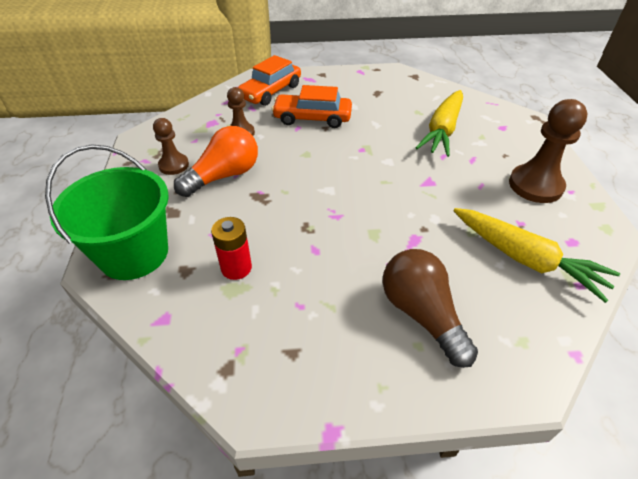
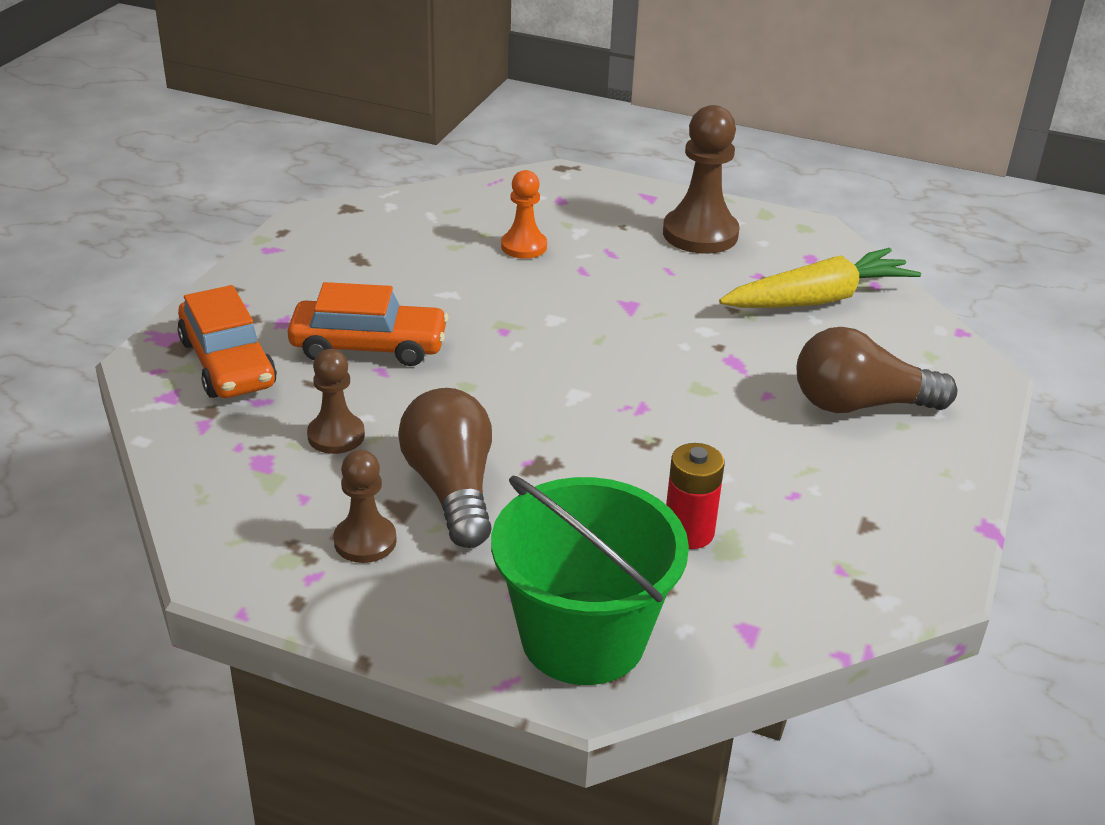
camera: 65 degrees left, 10 degrees down
(224, 176) = (451, 488): orange light bulb -> brown light bulb
(312, 118) = (369, 346): orange car -> orange car turned 120 degrees counterclockwise
(442, 130) = (524, 246): yellow carrot -> orange pawn

